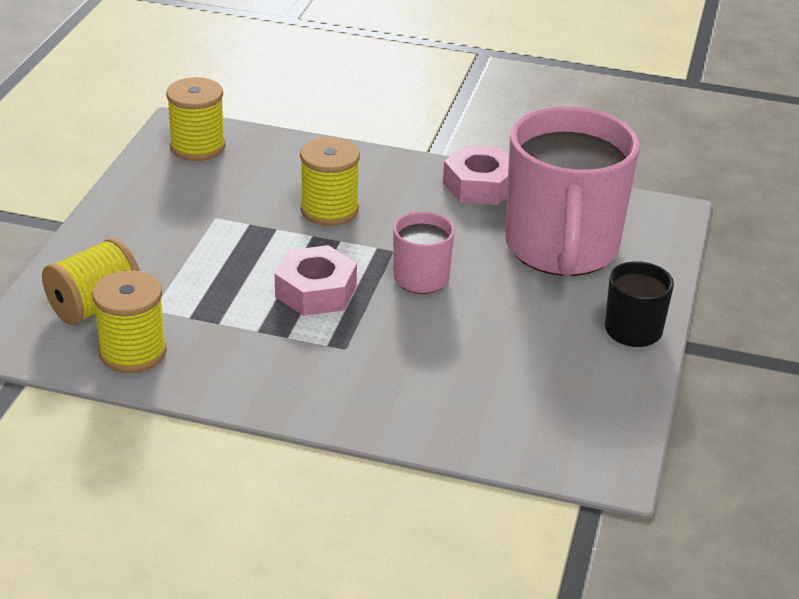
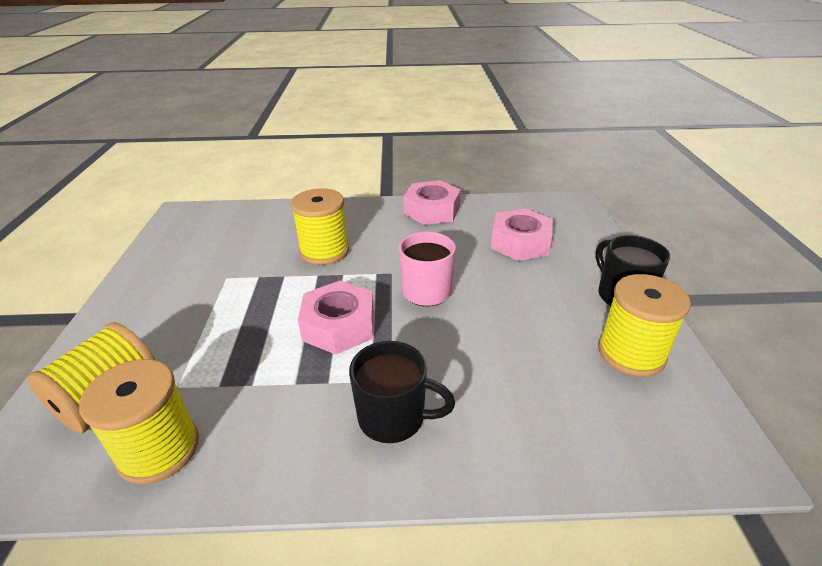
camera: 15 degrees left, 0 degrees up
(197, 147) = (199, 224): yellow spool -> yellow spool (631, 353)
(334, 376) = (393, 418): none -> black mug
(561, 248) = (520, 243): pink mug -> pink nut

